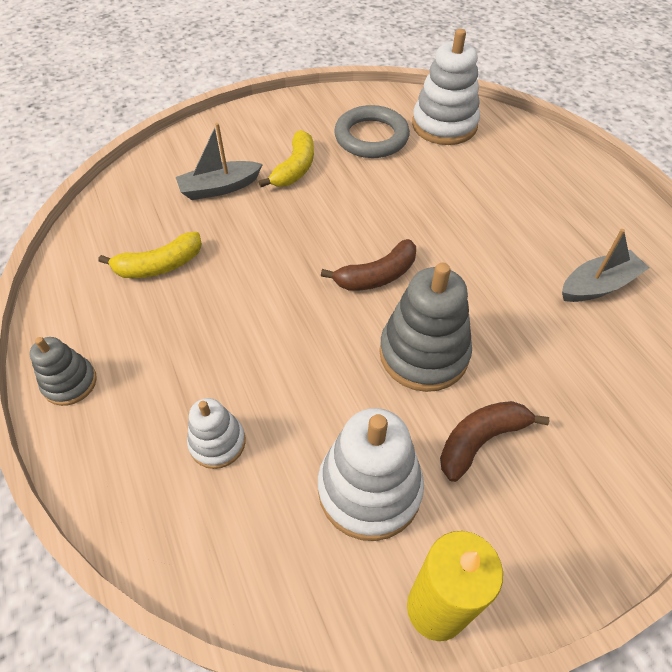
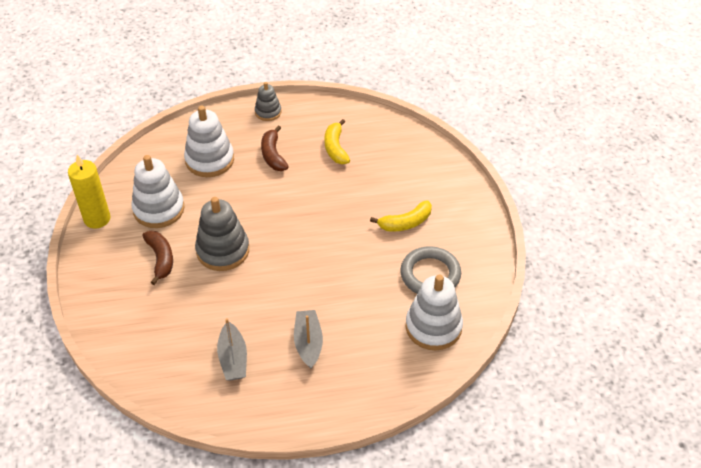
camera: 105 degrees right, 5 degrees down
(217, 442) = (209, 160): white stacking toy -> white stacking toy, size x1.76
(220, 188) = (397, 181): grey boat -> grey boat (308, 343)
(295, 168) = (405, 223): yellow banana -> yellow banana turned 60 degrees counterclockwise
(377, 276) = (288, 244): brown banana -> brown banana (273, 155)

